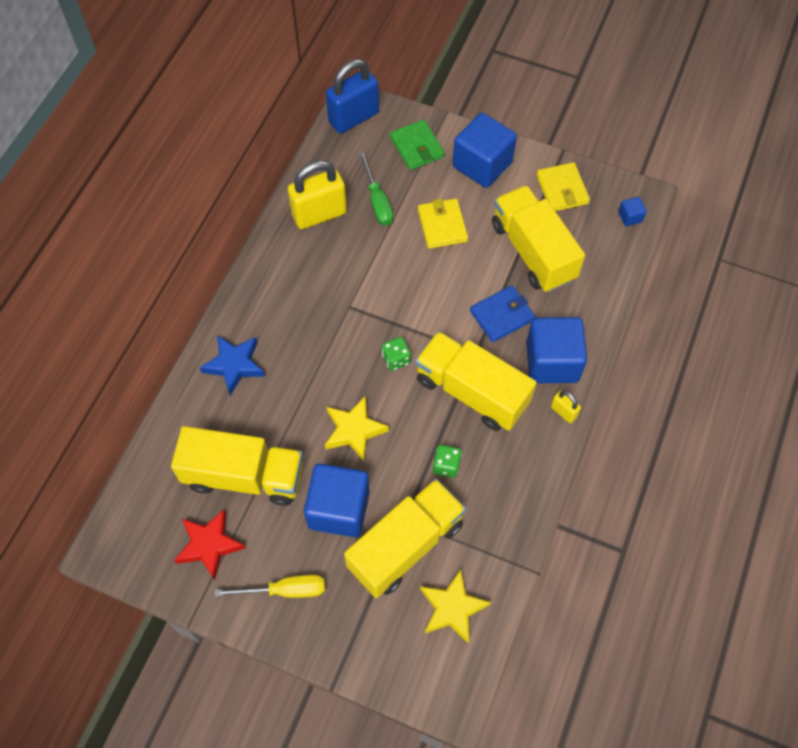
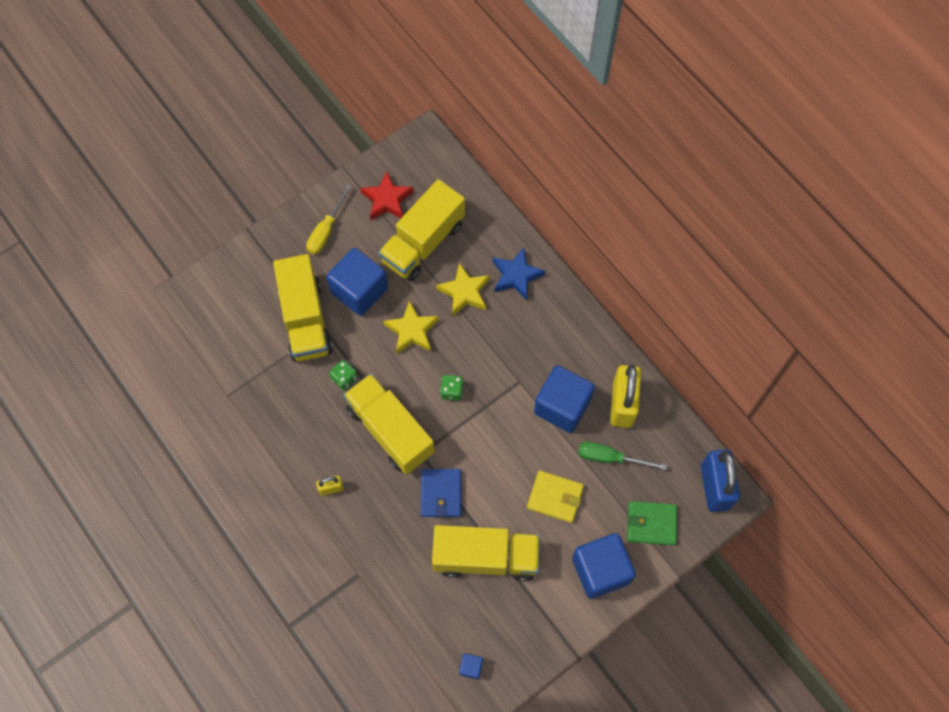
camera: 120 degrees right, 5 degrees up
(452, 608) = (244, 325): yellow star -> yellow star (464, 292)
(471, 391) = (390, 430): yellow truck -> yellow truck turned 105 degrees counterclockwise
(552, 362) = (377, 507): blue cube -> blue cube (562, 406)
(562, 189) = (534, 625): yellow wallet -> none

